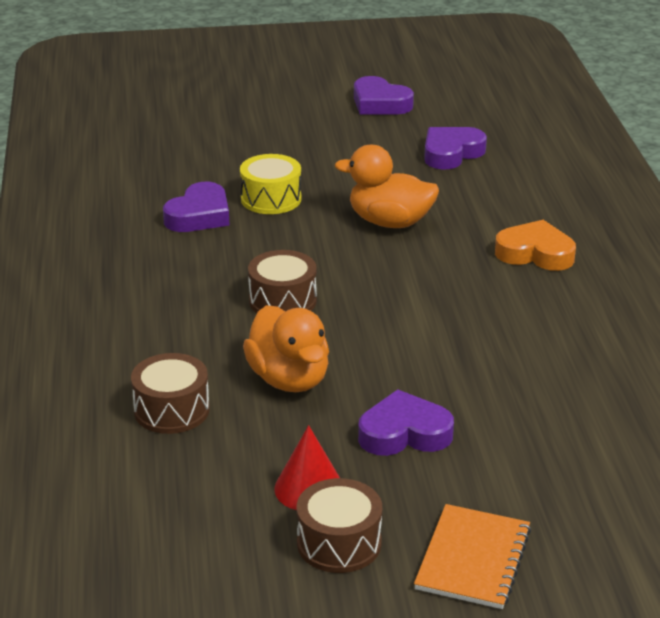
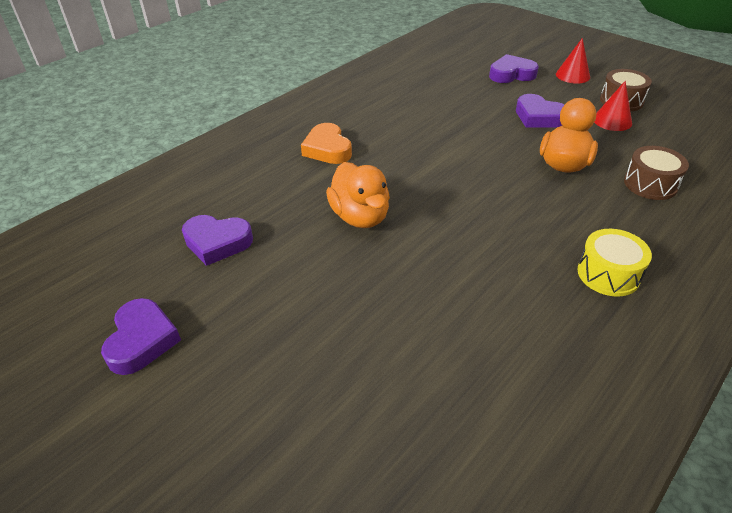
camera: 130 degrees left, 10 degrees up
(199, 215) = (477, 317): purple heart -> purple heart (511, 74)
(271, 199) = (401, 293): yellow drum -> yellow drum (608, 274)
(283, 300) = (508, 207): brown drum -> none
(472, 559) = (572, 75): orange notebook -> red cone

